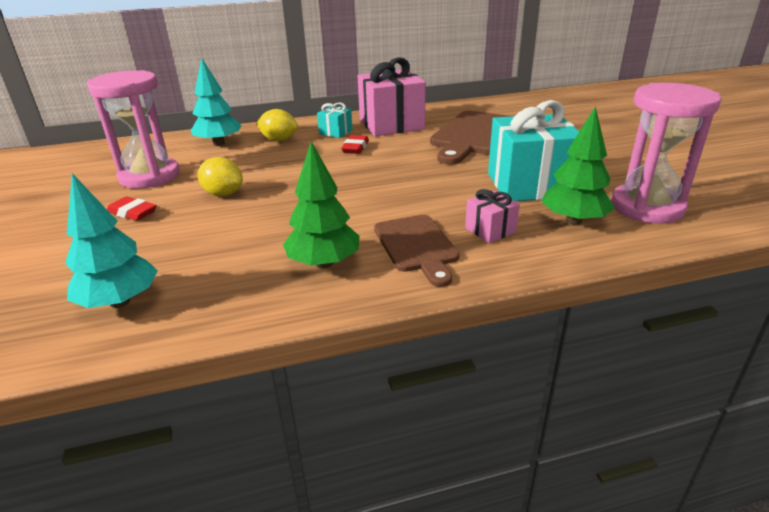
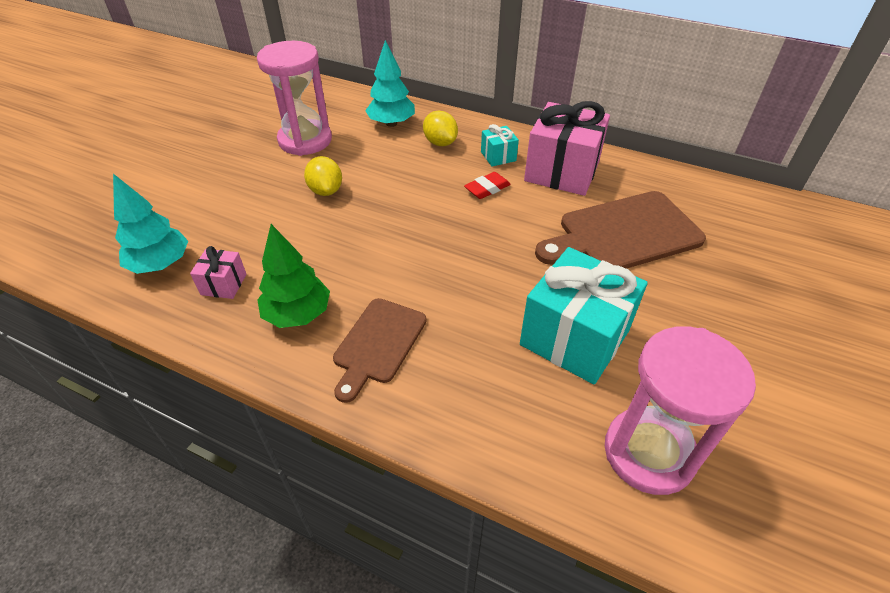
camera: 40 degrees right, 15 degrees up
(132, 213) = (254, 177): red eraser -> none
(490, 230) = (456, 369): pink gift -> pink gift (224, 284)
(573, 220) = (545, 413): green tree -> none

